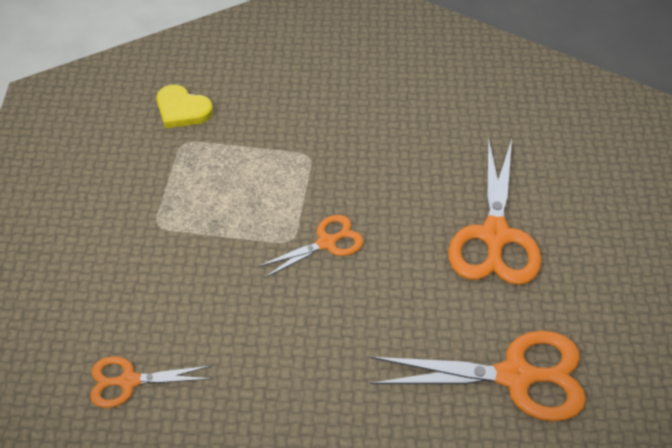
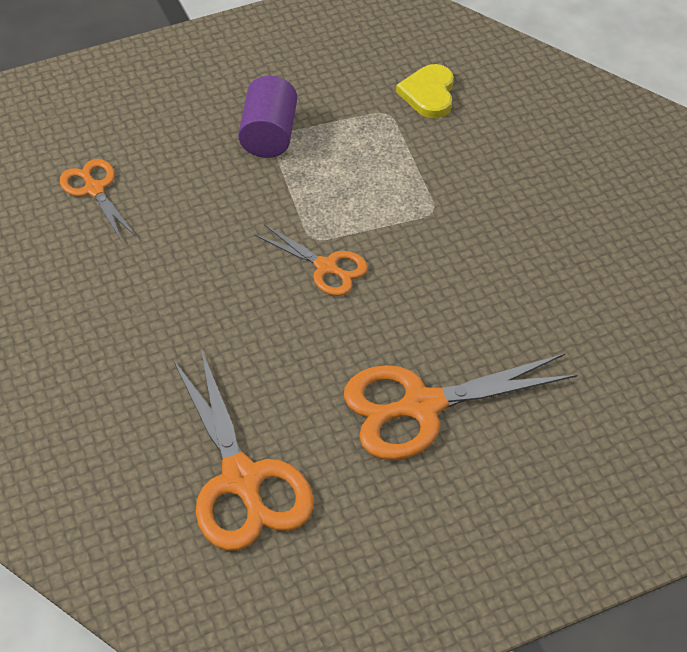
camera: 65 degrees right, 0 degrees up
(153, 227) = (269, 135): none -> purple cylinder

